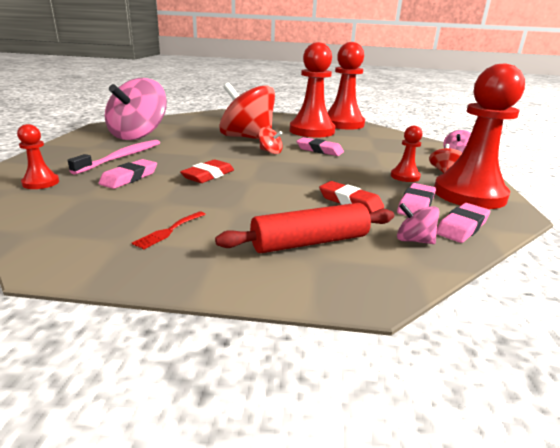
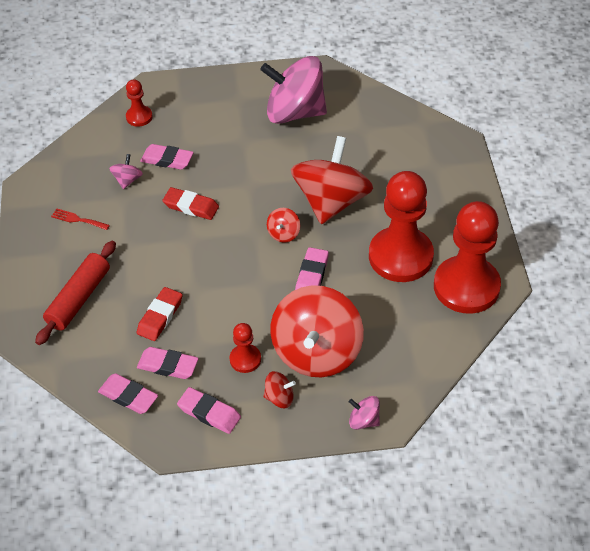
camera: 80 degrees right, 25 degrees up
(122, 157) = (217, 132): pink toothbrush -> none
(310, 242) = (79, 298): red rolling pin -> red rolling pin turned 60 degrees clockwise
(395, 157) = (317, 352): none -> red spinning top
(414, 240) = (96, 361): pink spinning top -> pink spinning top (127, 180)
(469, 194) = (209, 413): red pawn -> pink eraser

